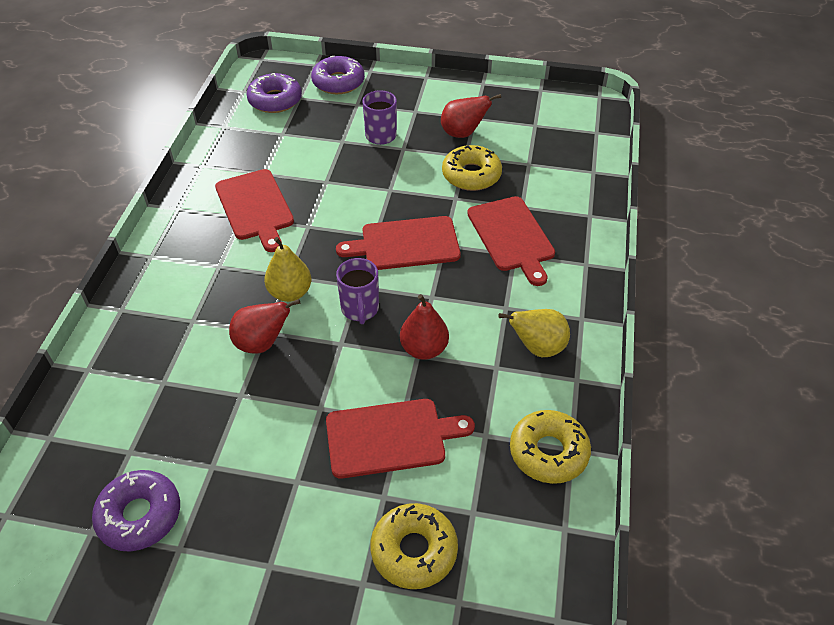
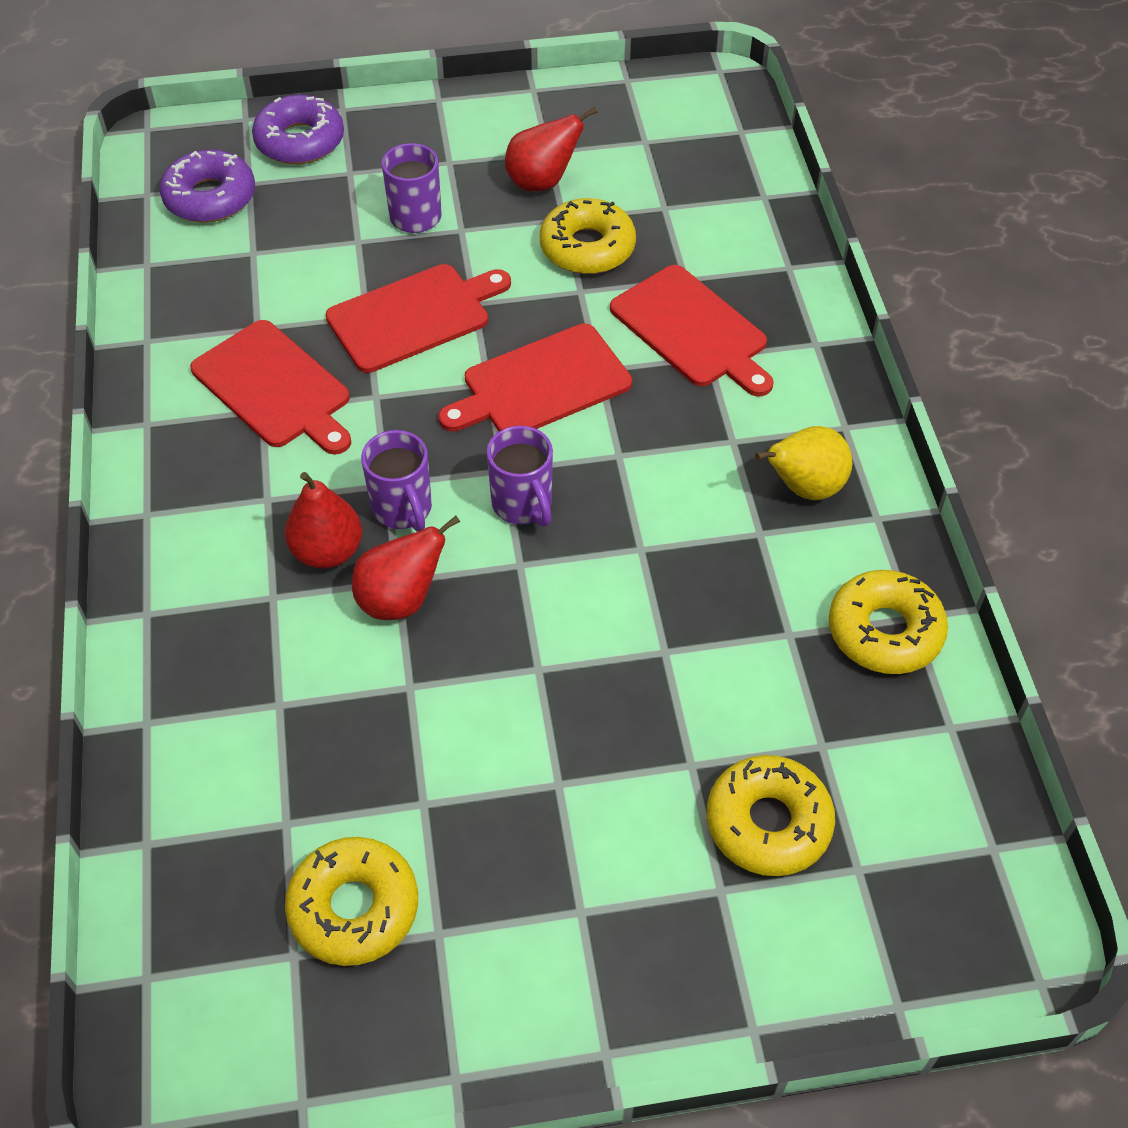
camera: 20 degrees left, 5 degrees up
(140, 515) = (354, 908): purple donut -> yellow donut
(290, 293) = (403, 509): yellow pear -> purple mug
(390, 437) = (660, 679): red cutting board -> red cutting board (414, 316)
(424, 349) = (645, 537): red pear -> red pear (327, 551)

